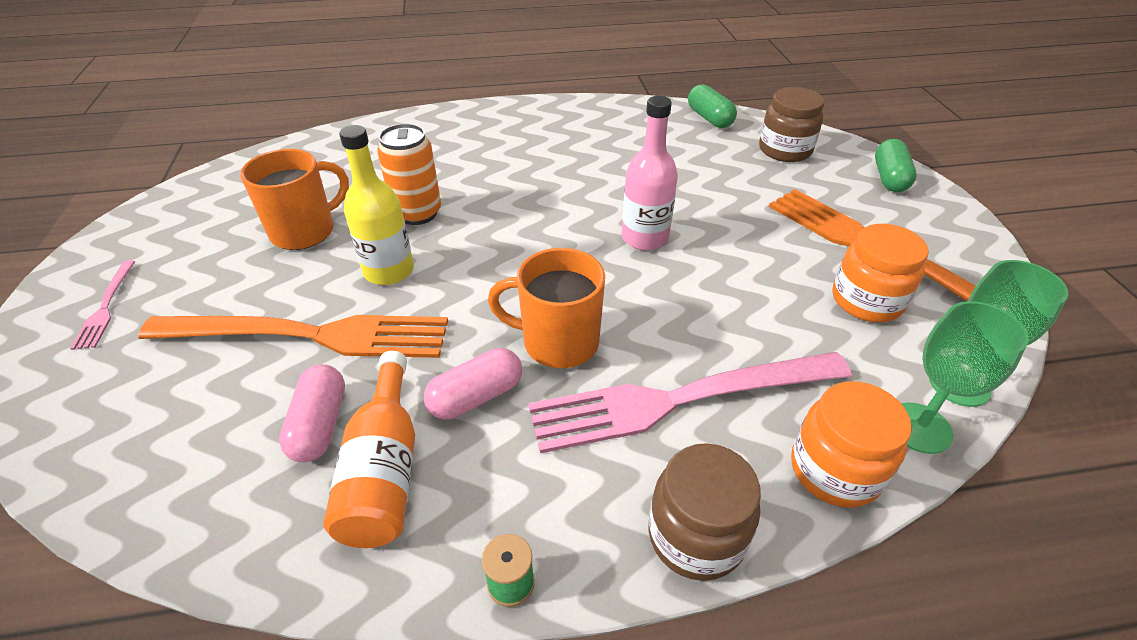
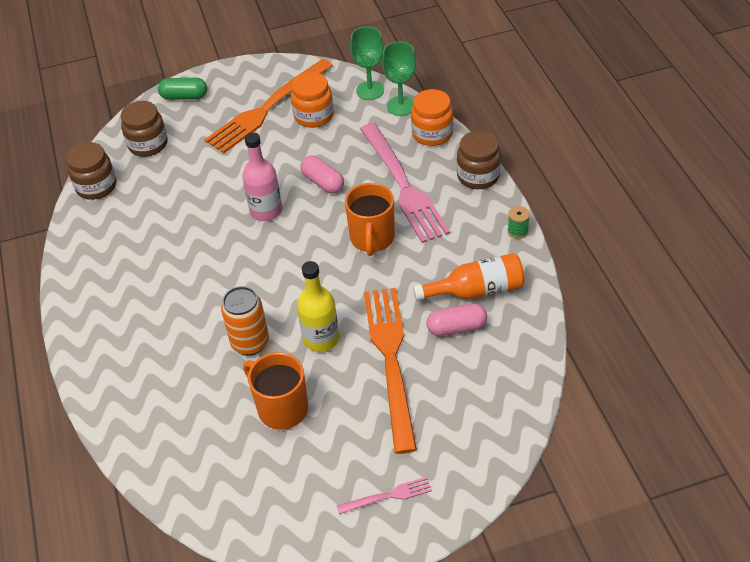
camera: 95 degrees left, 5 degrees up
(476, 397) = (420, 266): pink capsule -> pink capsule (323, 182)
(709, 118) = (96, 186): green capsule -> brown jar

